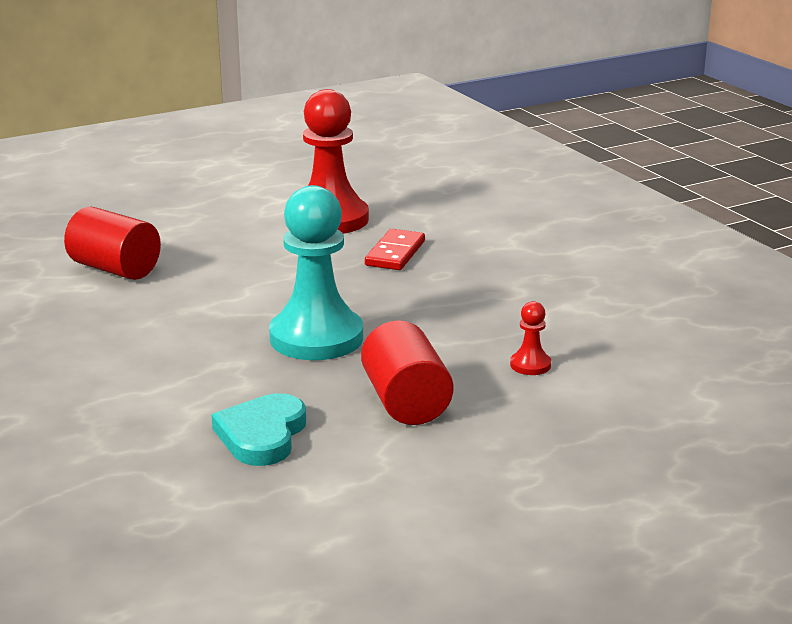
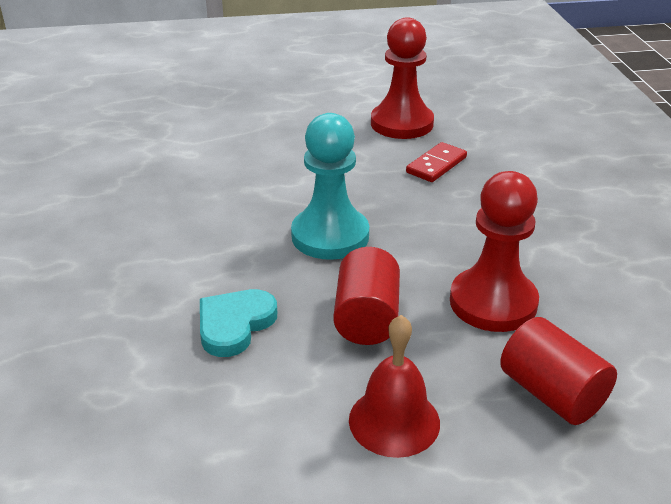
camera: 20 degrees right, 10 degrees up
(115, 269) = (218, 142): red cylinder -> red cylinder (551, 394)
(489, 479) = (394, 421): none -> red bell
(530, 365) = (493, 302): red pawn -> red pawn, size x2.39

